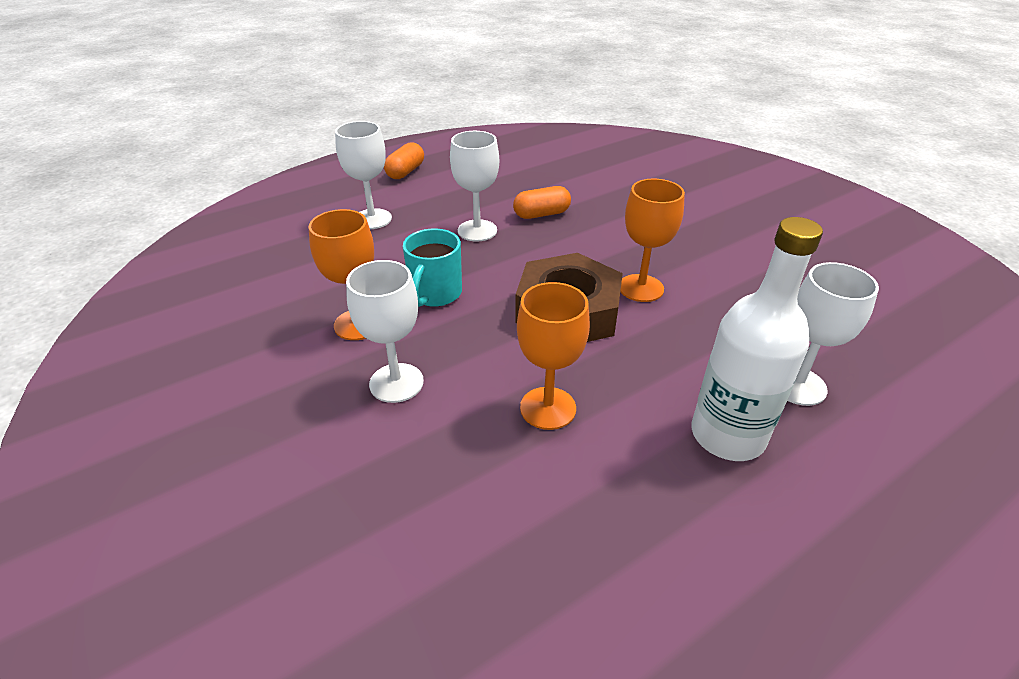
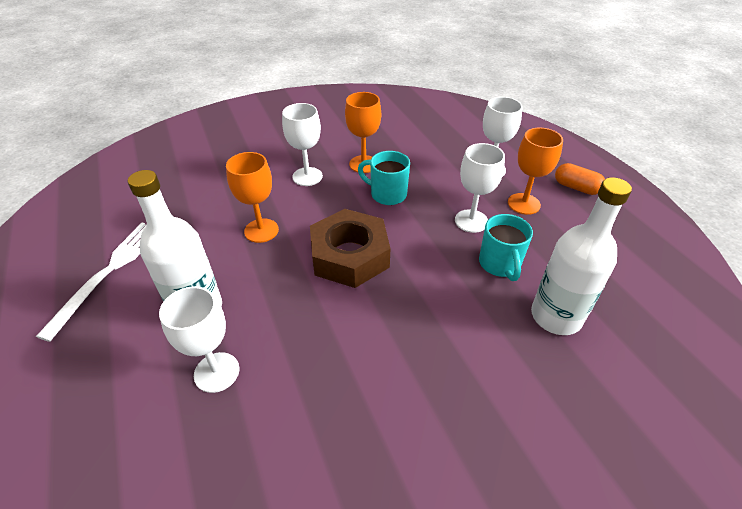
camera: 100 degrees right, 5 degrees up
(541, 214) = (500, 264): orange capsule -> turquoise mug
(595, 190) = (556, 316): none -> white bottle
(641, 288) = (369, 307): orange goblet -> orange goblet (523, 204)
(729, 599) = (109, 272): none -> white fork

